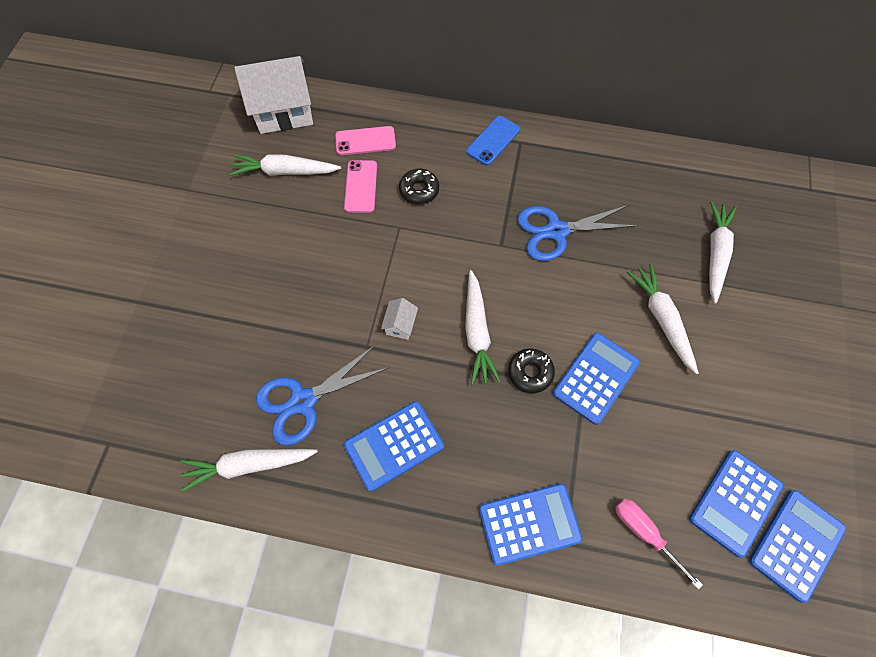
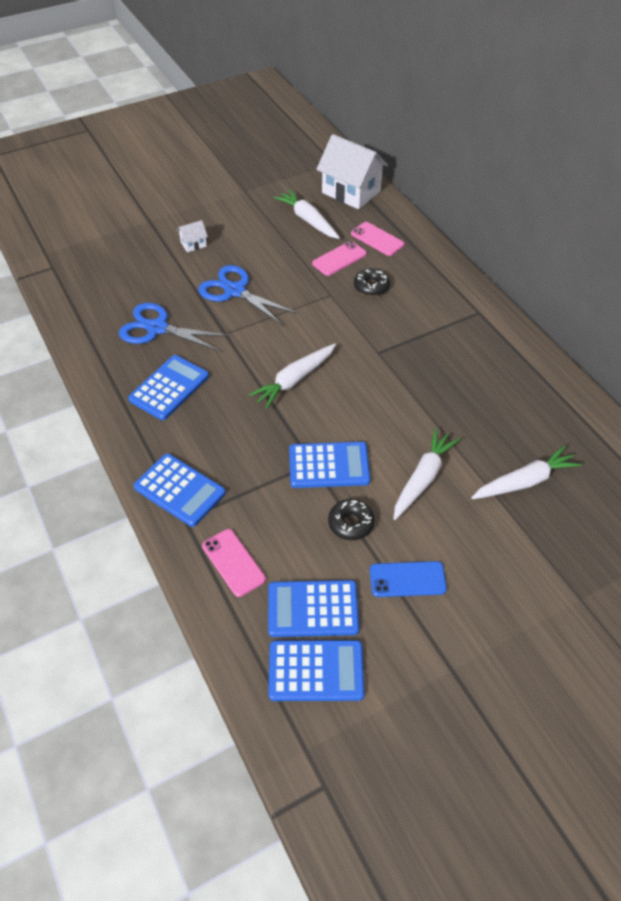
camera: 50 degrees right, 15 degrees down
(249, 465) = (93, 331): white carrot -> none
(394, 445) = (169, 388): blue calculator -> blue calculator turned 105 degrees clockwise
(400, 325) = (258, 339): white house -> white house (193, 244)
(493, 141) = (460, 298): blue phone -> blue phone (407, 579)
(530, 372) = (294, 426): black donut -> black donut (351, 523)
(556, 231) = (426, 375): blue scissors -> blue scissors (235, 291)
(644, 533) = (233, 562): pink screwdriver -> pink phone

